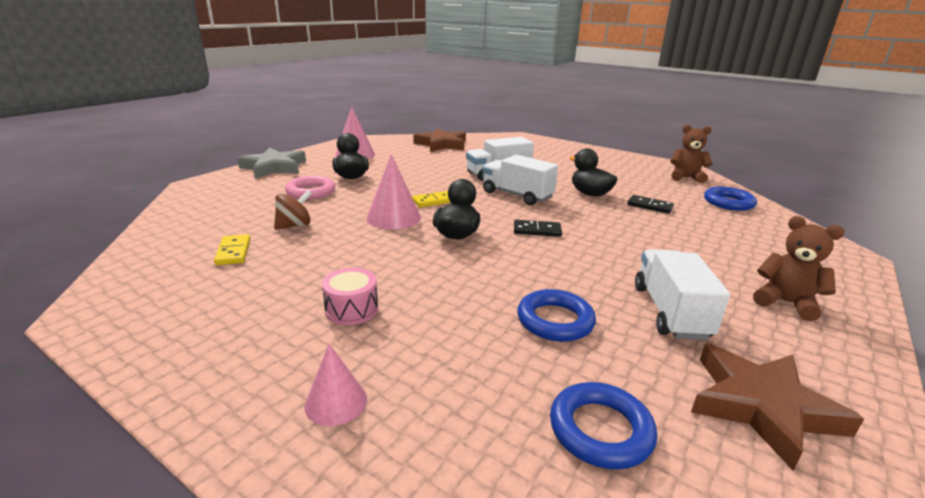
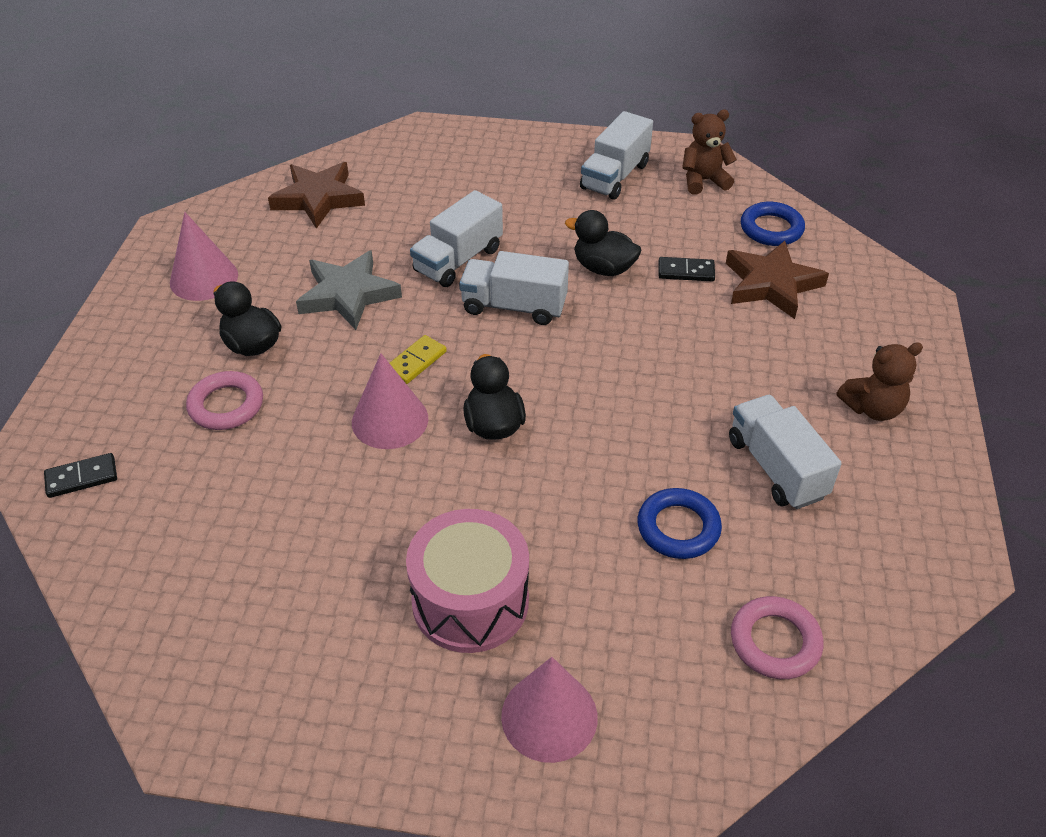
camera: 25 degrees left, 20 degrees up
(233, 252) = (246, 571): yellow domino -> none
(274, 167) = (107, 363): grey star -> grey star (348, 295)
(294, 225) = (274, 489): brown spinning top -> none
(336, 402) = (549, 716): pink cone -> pink cone, size x1.62
(351, 309) = (470, 601): pink drum -> pink drum, size x1.93
(537, 230) = (581, 378): black domino -> black domino (81, 477)
(600, 430) = (775, 642): blue ring -> pink ring
(624, 166) = (615, 176): none -> white truck
(761, 406) = (883, 559): brown star -> brown star (771, 284)
(785, 303) = (872, 408): brown teddy bear -> brown teddy bear turned 150 degrees clockwise

